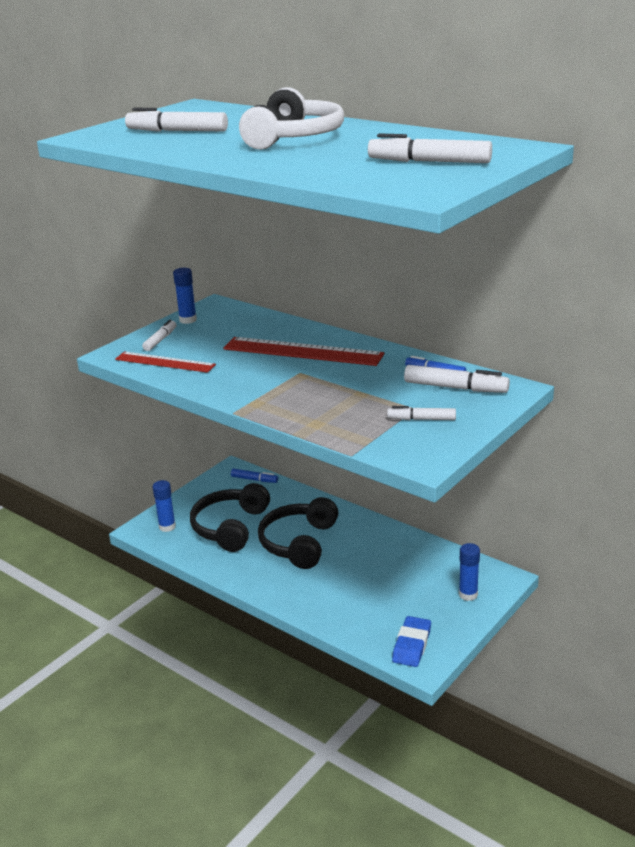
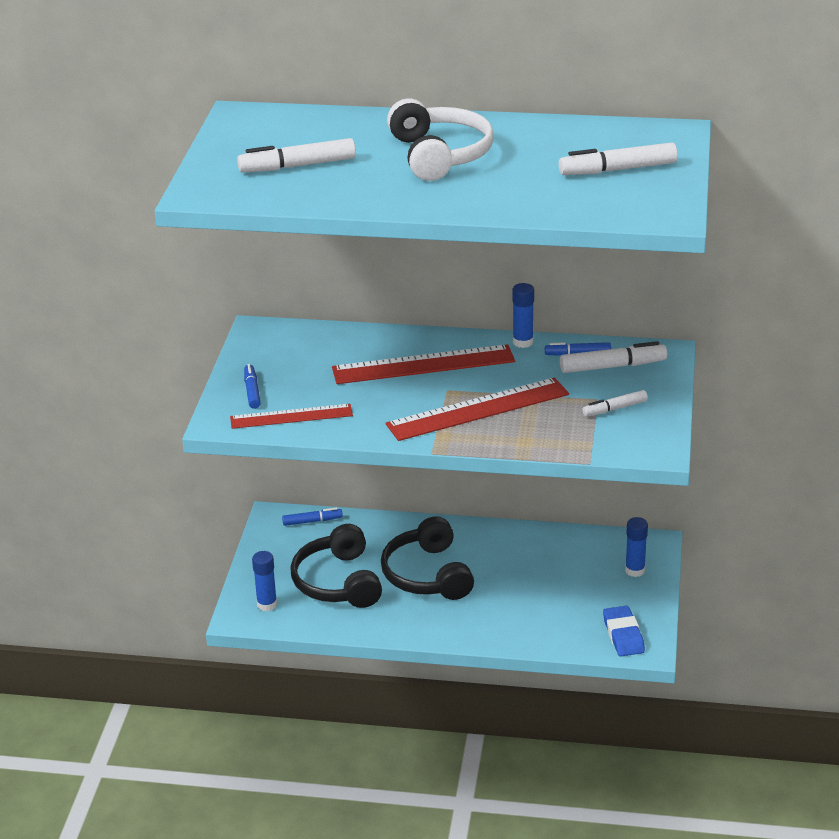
camera: 30 degrees left, 5 degrees up
(160, 340) = (252, 391): white marker -> blue marker
(188, 320) = (251, 358): blue glue stick -> blue glue stick (523, 342)
(307, 391) = (478, 409): none -> red ruler

